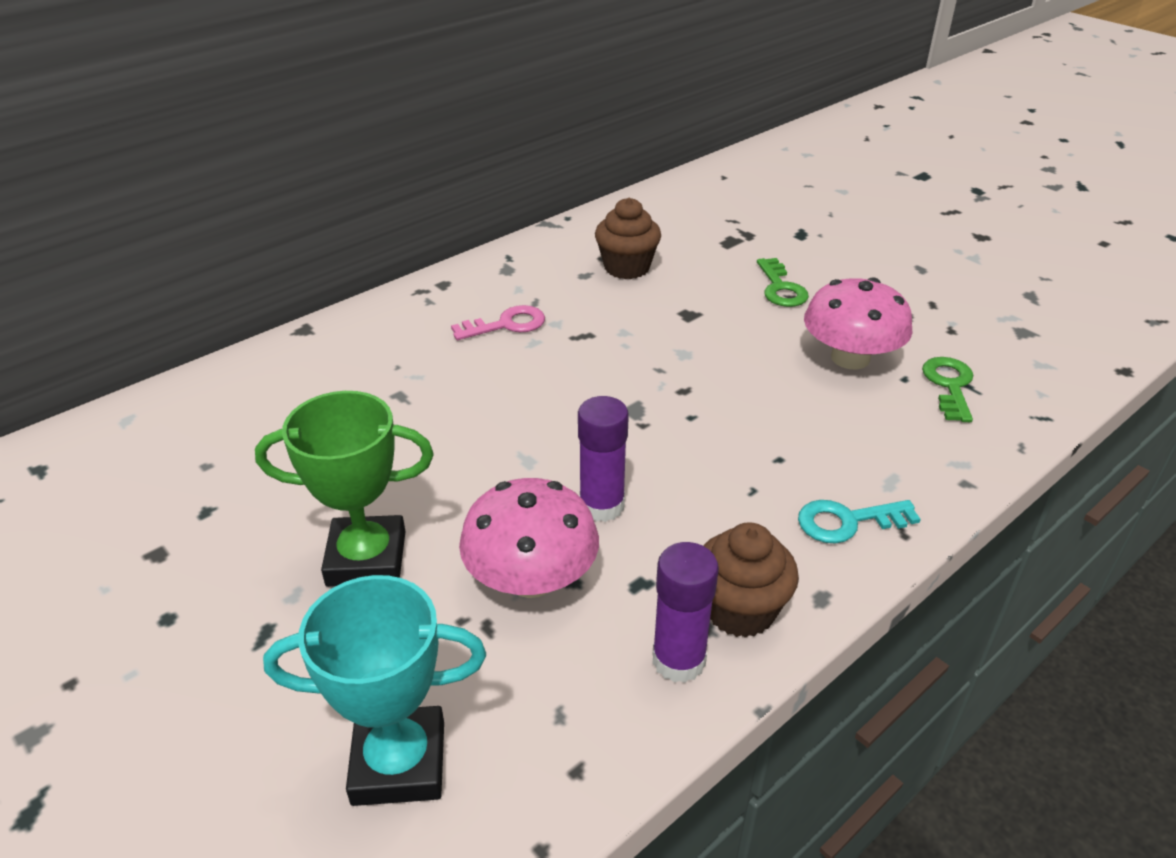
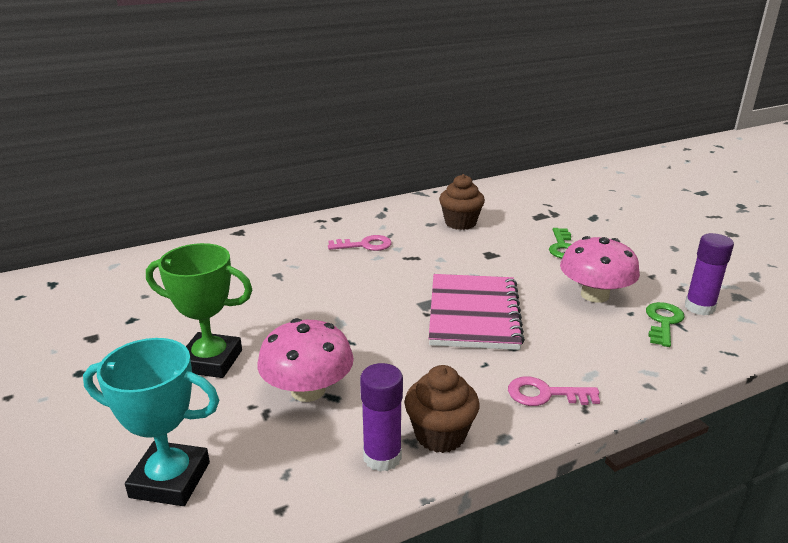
camera: 15 degrees right, 10 degrees down
(601, 505) = (375, 356): purple glue stick -> purple glue stick (699, 307)
(706, 414) = (474, 314): none -> pink notebook
(847, 522) = (545, 394): turquoise key -> pink key

